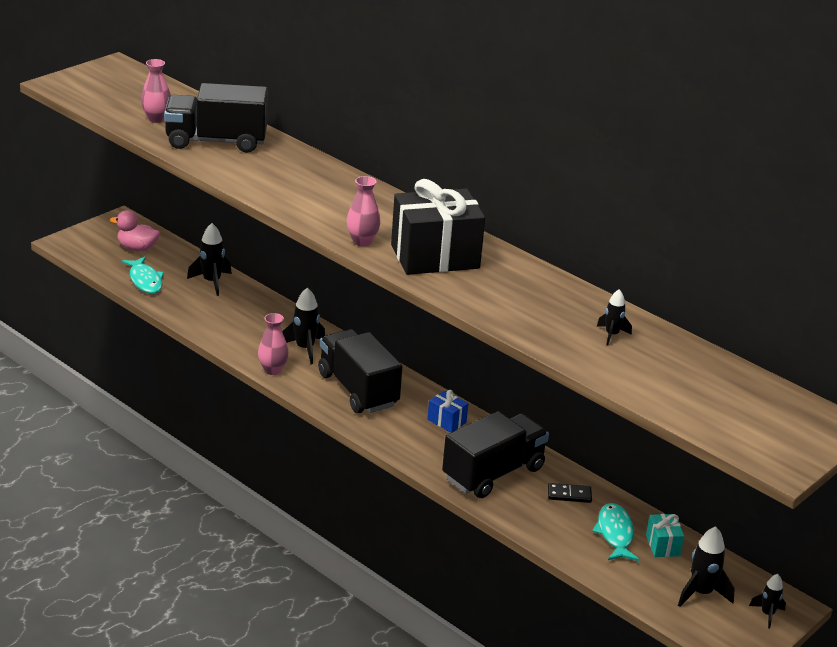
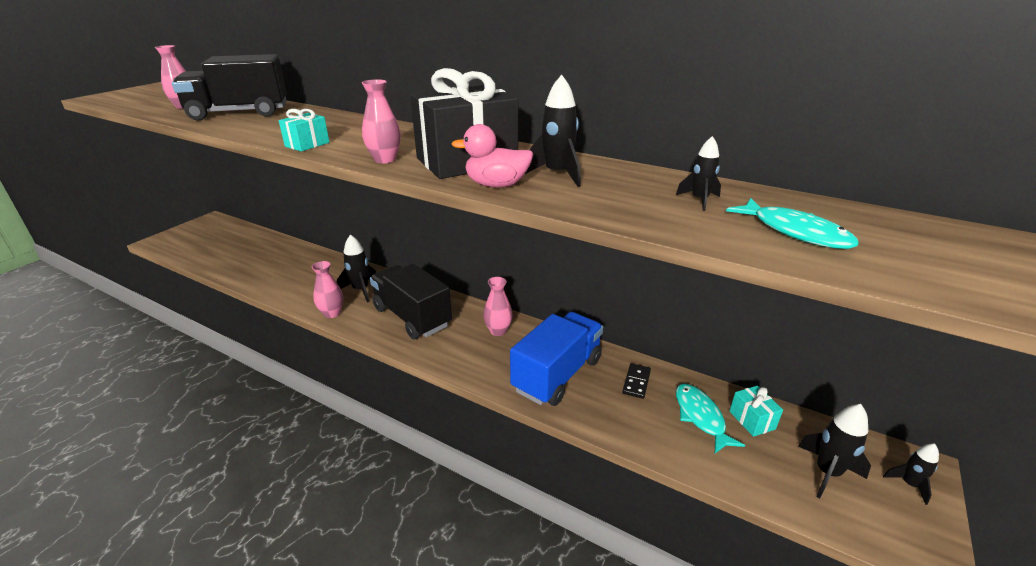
camera: 10 degrees left, 0 degrees up
(137, 248) = (219, 237): pink duck -> pink duck (496, 185)
(145, 280) = (221, 259): turquoise fish -> turquoise fish (795, 232)
(212, 282) = (280, 251): black rocket -> black rocket (557, 175)
(291, 207) = (307, 144): none -> turquoise gift
(446, 421) = (498, 331): blue gift -> pink vase
(493, 473) = (557, 375): black truck -> blue truck
(569, 495) = (636, 382): black domino -> black domino turned 60 degrees counterclockwise

